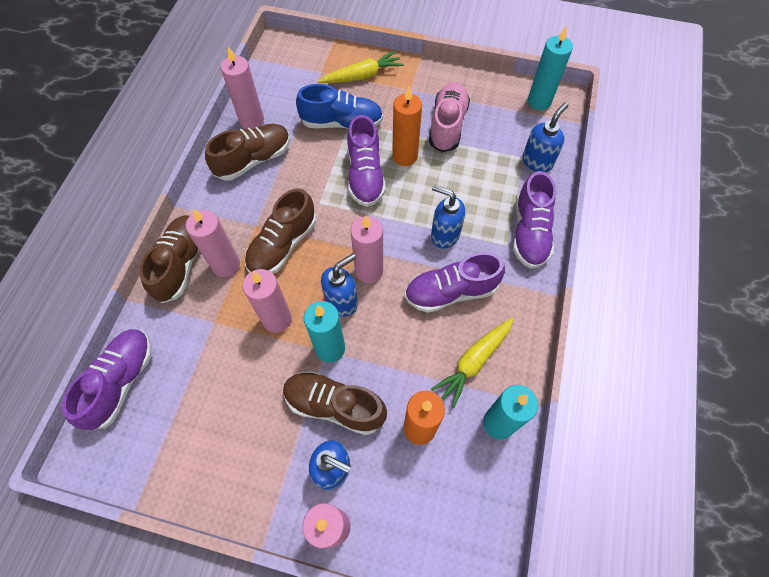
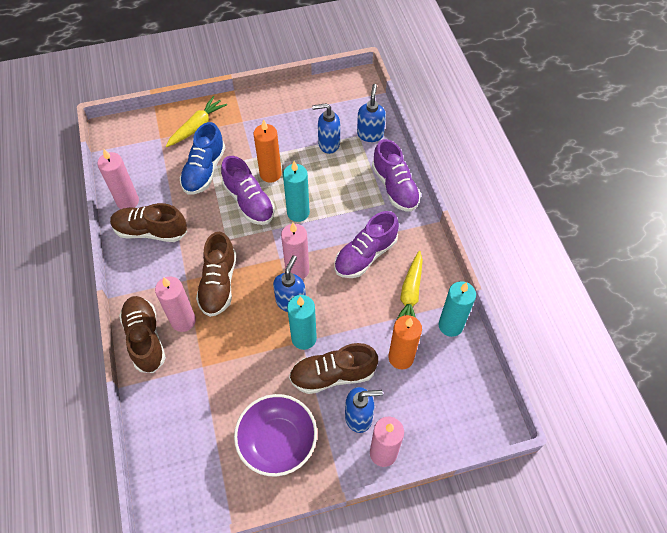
camera: 30 degrees left, 5 degrees down
(121, 381) = (158, 447): purple shoe -> none
(234, 445) = (277, 442): none -> purple bowl
(254, 160) = (151, 231): brown shoe -> brown shoe turned 105 degrees counterclockwise
(277, 319) = (250, 339): pink candle -> none
(342, 123) = (204, 170): blue shoe -> blue shoe turned 135 degrees clockwise
(444, 235) = (336, 217): blue soap dispenser -> blue soap dispenser (328, 144)
(447, 125) = (288, 136): pink shoe -> none
(539, 101) = (345, 89): turquoise candle -> turquoise candle (298, 213)

